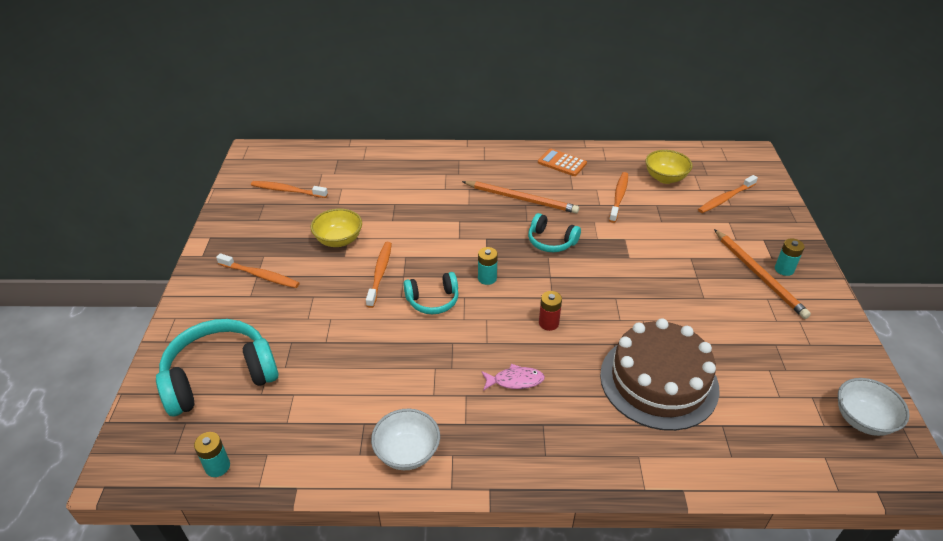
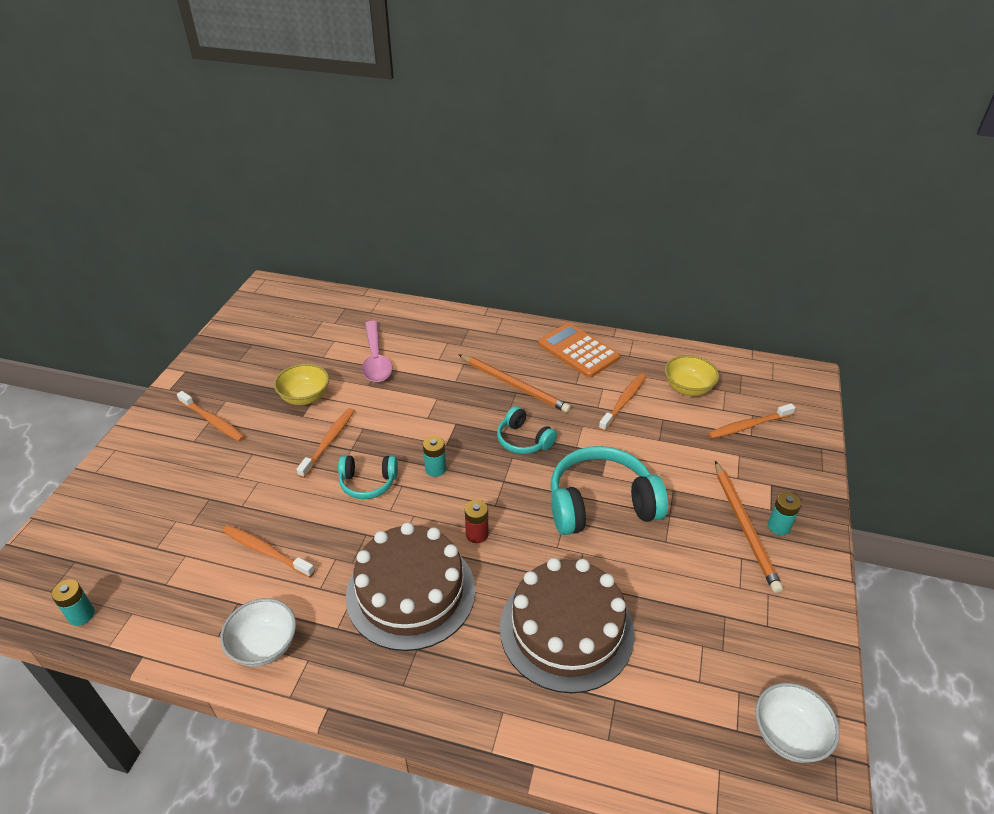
camera: 15 degrees right, 0 degrees up
(220, 376) = (127, 521): turquoise headphones -> turquoise headphones (601, 504)
(287, 191) = (280, 334): orange toothbrush -> orange toothbrush (266, 551)
(388, 198) = (376, 359): none -> pink spoon
(515, 380) = (411, 592): pink fish -> brown cake
(562, 163) = (578, 351): orange calculator -> orange calculator, size x1.50

